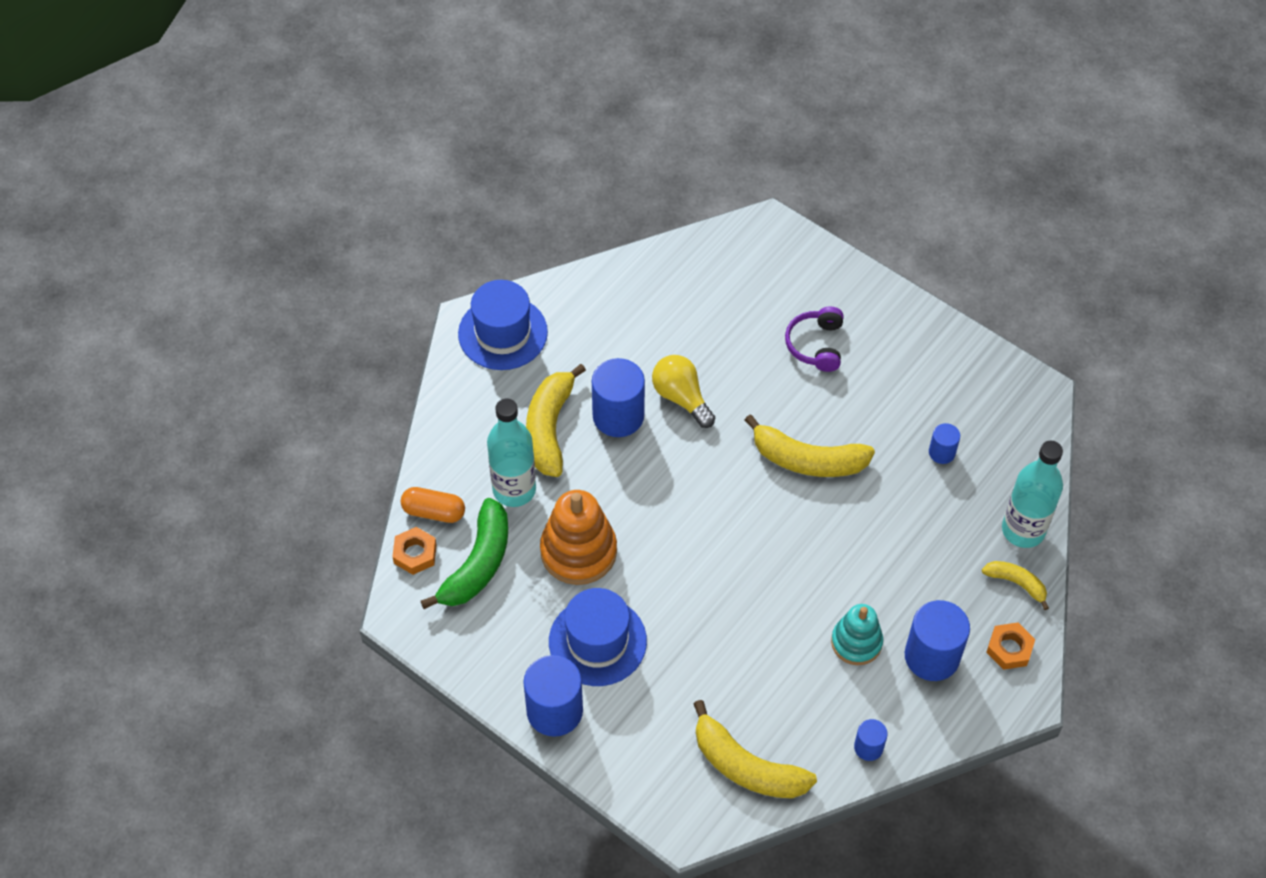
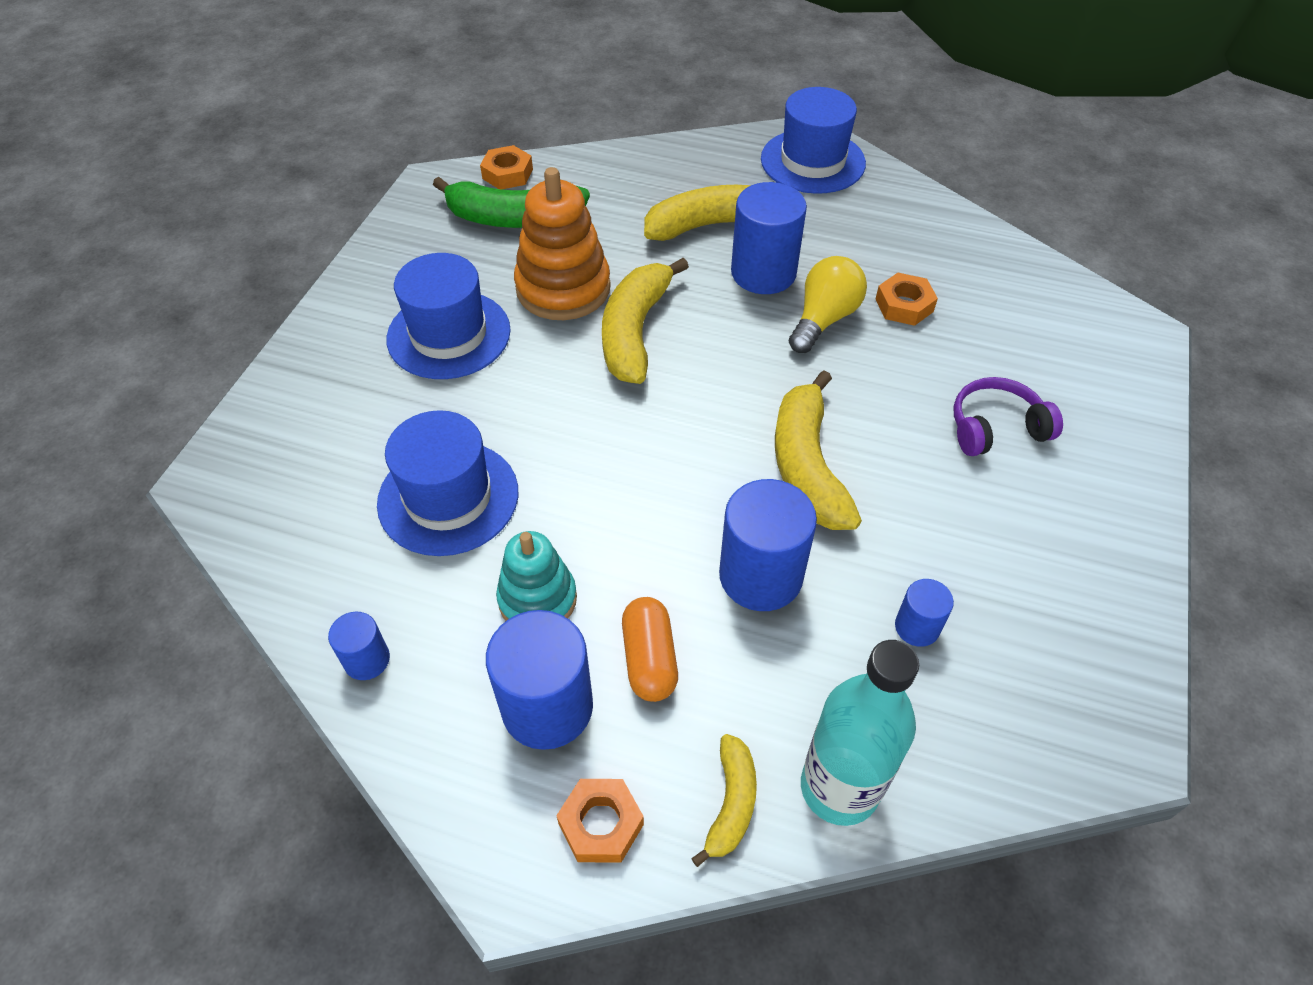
camera: 70 degrees right, 5 degrees down
(434, 512) = (564, 173): orange capsule -> orange capsule (649, 659)
(514, 489) = (619, 220): turquoise bottle -> none
(554, 711) = (346, 323): blue cylinder -> blue cylinder (760, 576)
(688, 344) = (904, 305): none -> orange nut
(746, 766) = (307, 521): yellow banana -> yellow banana (635, 332)
(757, 675) = (448, 497): none -> blue hat

